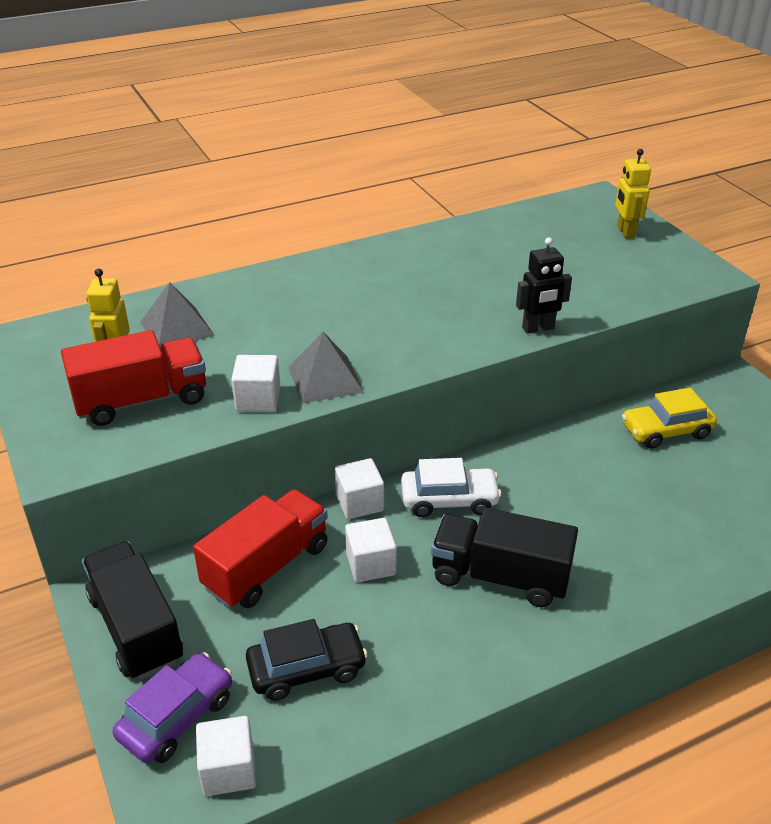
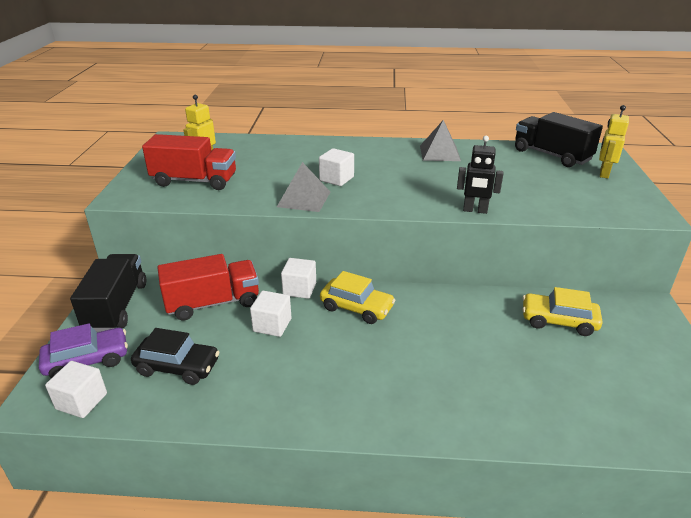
camera: 30 degrees right, 5 degrees down
(177, 328) = (252, 154): grey pyramid -> grey pyramid (439, 153)
(258, 399) = (254, 198): white cube -> white cube (336, 179)
(449, 500) = (356, 308): white car -> yellow car
(500, 577) = (346, 365): black truck -> black truck (551, 155)

